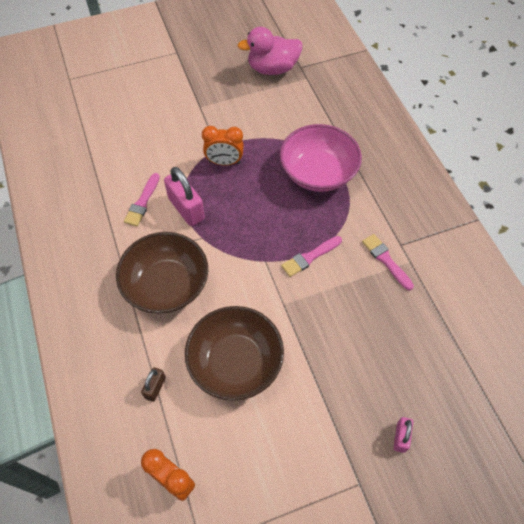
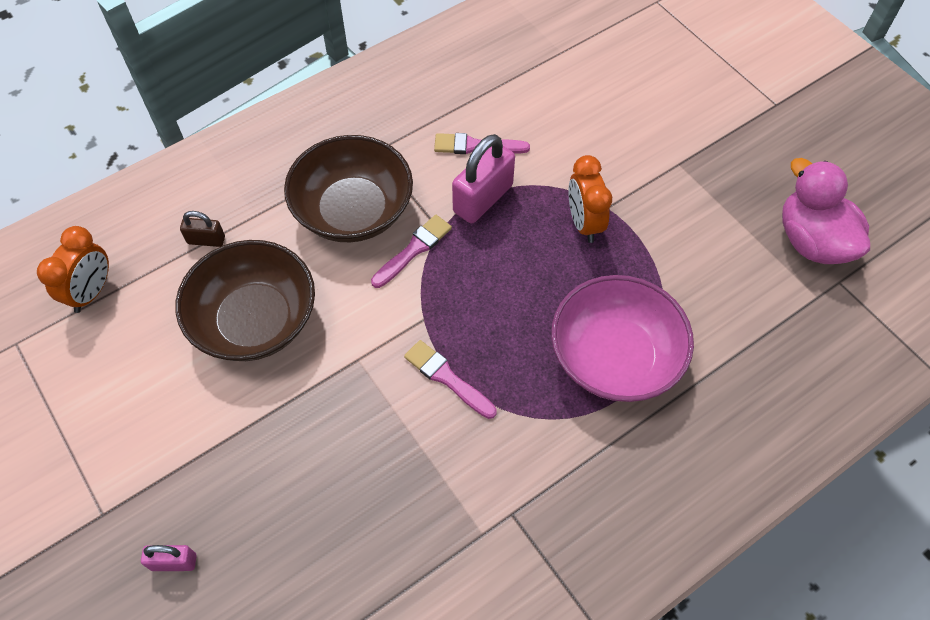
camera: 75 degrees right, 0 degrees up
(386, 260) = (474, 494): pink brush -> pink brush (413, 250)

